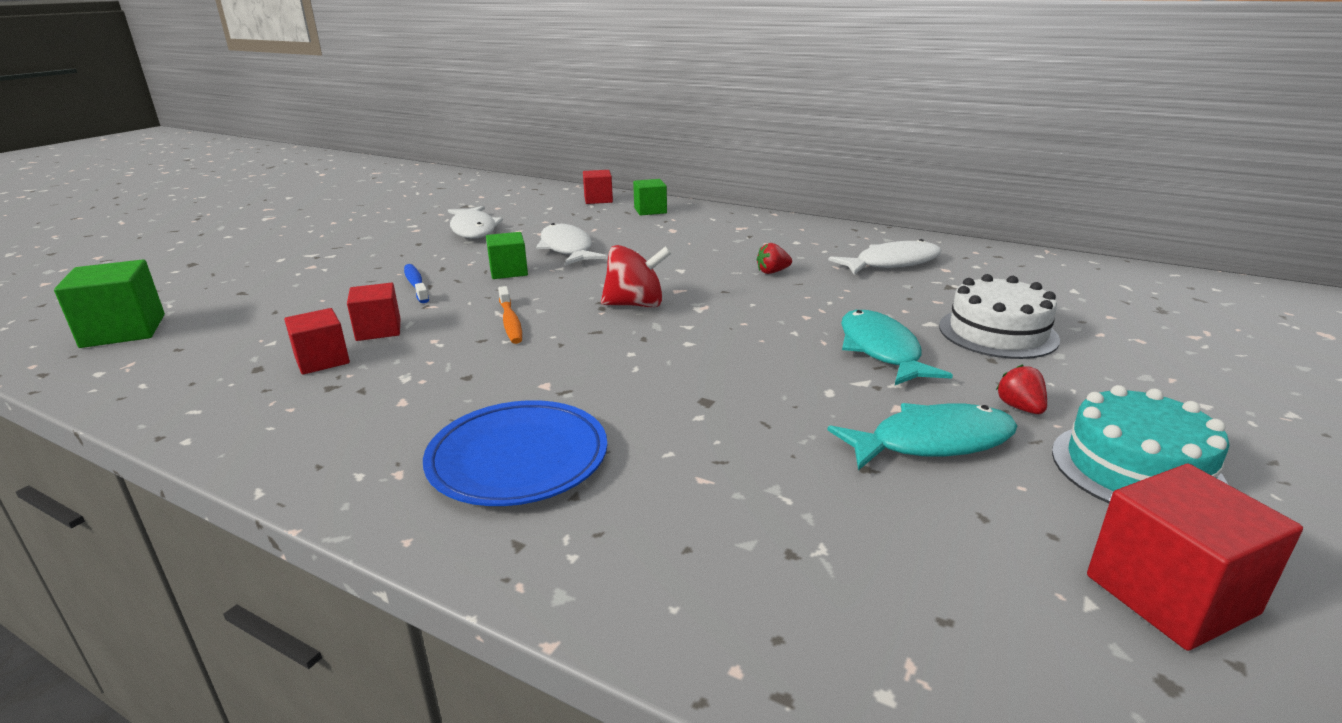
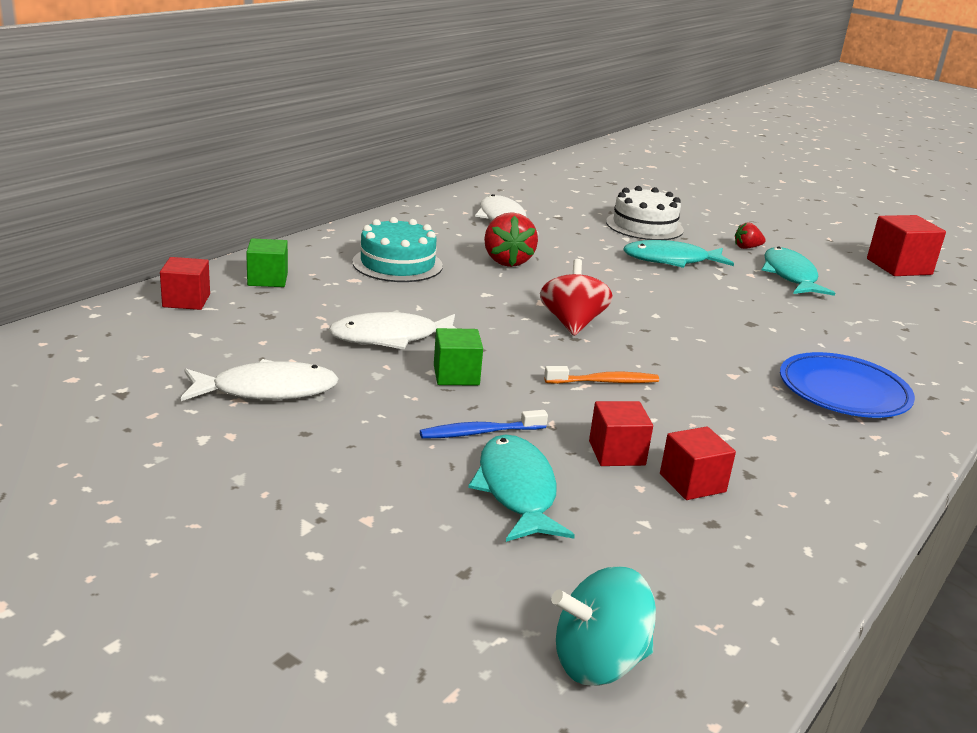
camera: 85 degrees left, 0 degrees up
(124, 331) = (598, 662): green cube -> turquoise spinning top
(331, 300) = (517, 490): none -> turquoise fish
(772, 272) = (507, 261): red strawberry -> red strawberry, size x1.83
(1136, 469) = (804, 243): turquoise cake -> turquoise cake (397, 264)

